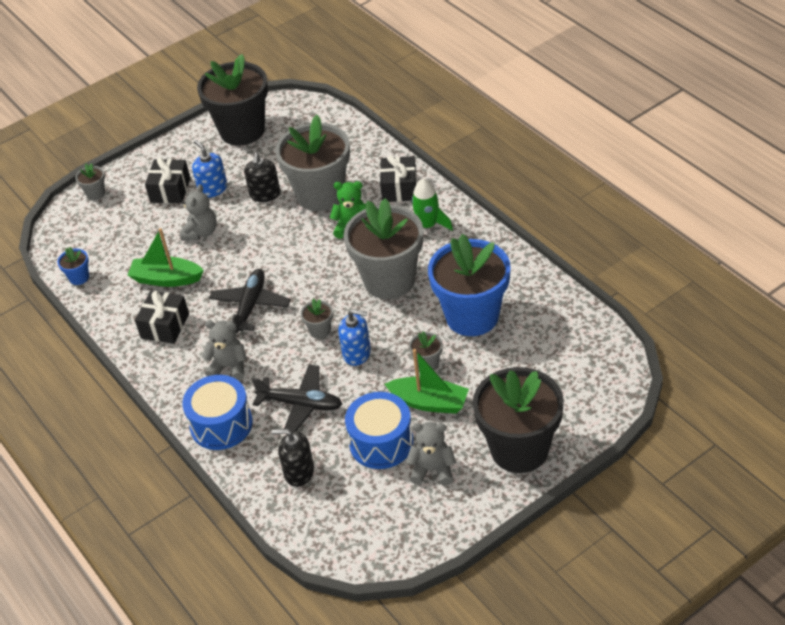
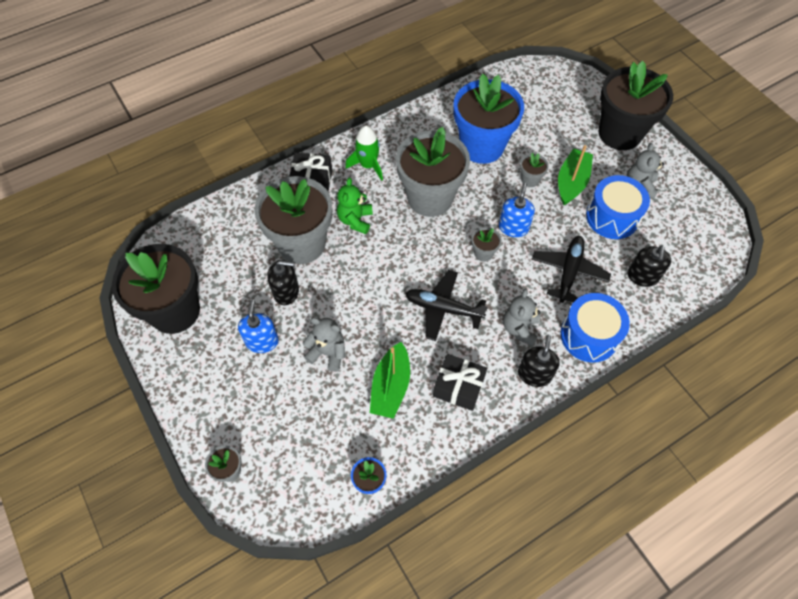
camera: 90 degrees left, 15 degrees up
(170, 190) = (250, 385): black gift -> none
(177, 382) = (534, 374): none -> black soap dispenser
(213, 189) = (262, 341): blue soap dispenser -> blue soap dispenser turned 120 degrees clockwise

